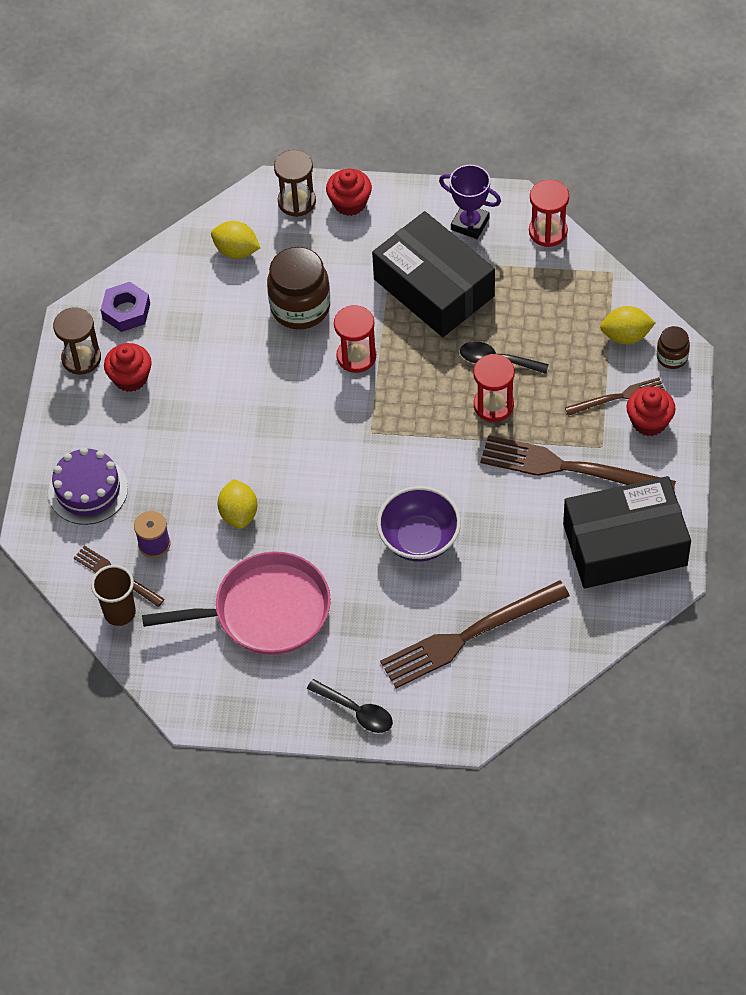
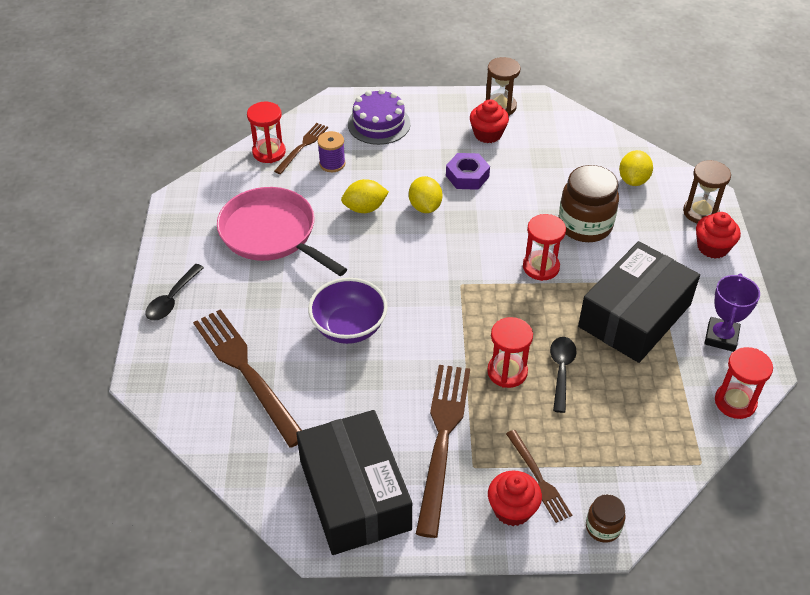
camera: 80 degrees right, 10 degrees down
(119, 612) = (269, 152): brown cup -> red hourglass
(126, 311) = (552, 125): purple nut -> purple nut (467, 176)
(266, 611) = (271, 234): pink pan -> pink pan turned 150 degrees clockwise
(626, 336) = (620, 481): yellow lemon -> yellow lemon (425, 207)

